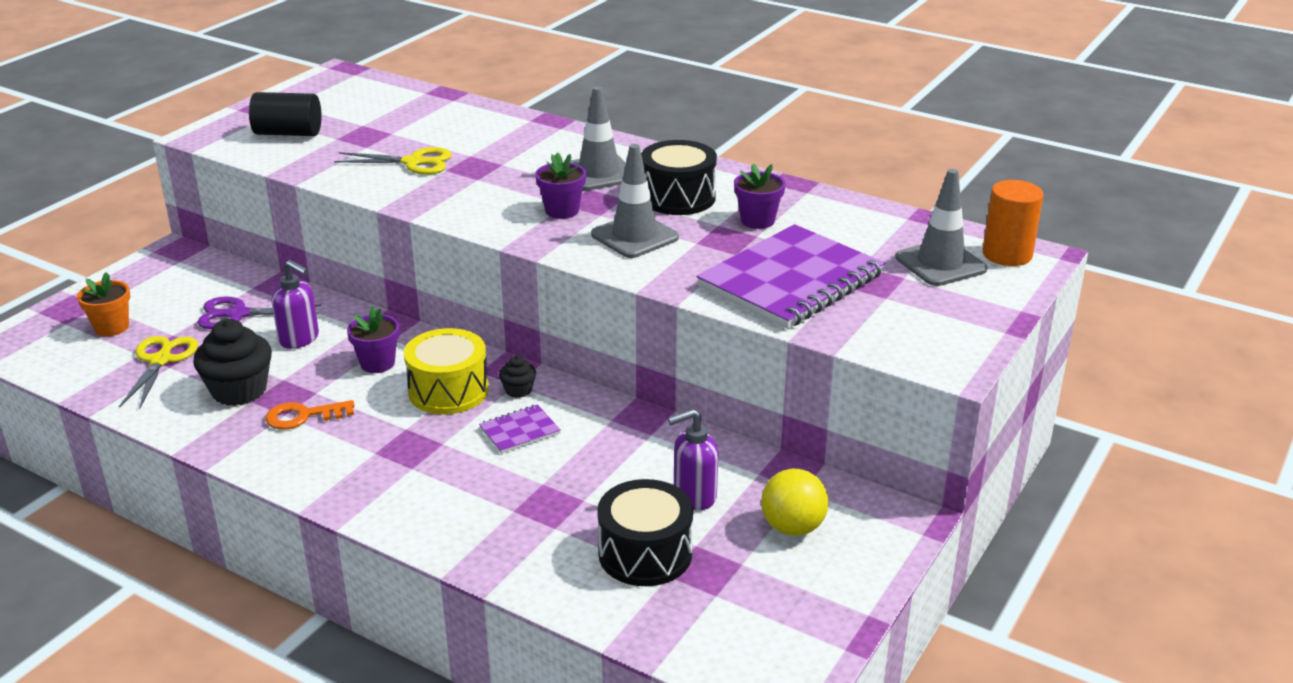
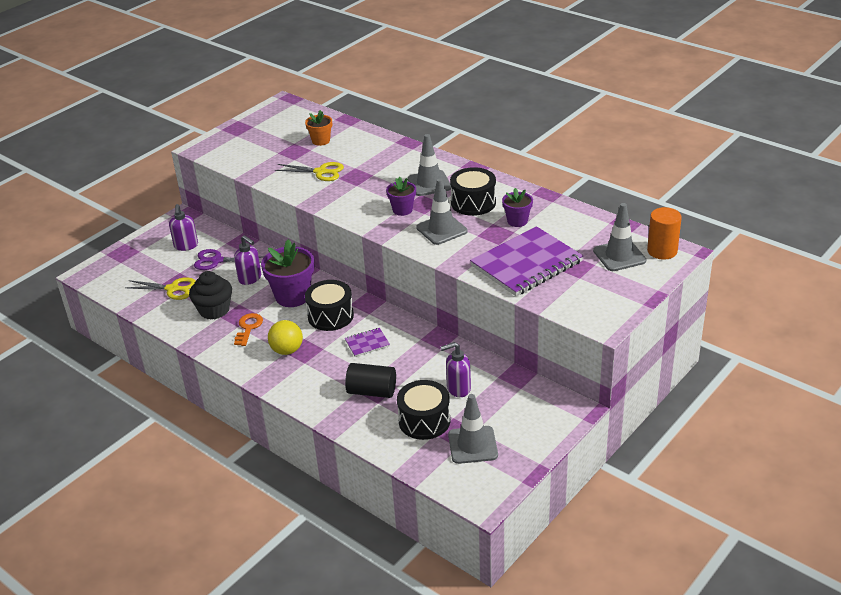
camera: 10 degrees right, 5 degrees up
(112, 327) = (146, 266): orange flower pot -> orange flower pot (321, 141)
(161, 360) = (172, 289): yellow scissors -> yellow scissors turned 90 degrees clockwise
(182, 294) = (186, 246): none -> purple soap dispenser
(288, 133) = (249, 148): black cylinder -> black cylinder (372, 391)
(303, 416) = (248, 328): orange key -> orange key turned 105 degrees clockwise
(377, 363) = (292, 296): purple flower pot -> purple flower pot, size x1.76
(448, 391) = (330, 316): yellow drum -> black drum
(518, 390) = (370, 317): black cupcake -> none
(741, 590) = (472, 445): none -> grey traffic cone
(792, 527) = (509, 410): yellow ball -> yellow ball (287, 350)

